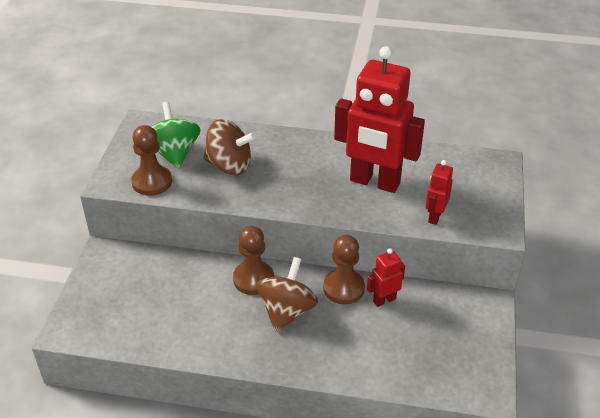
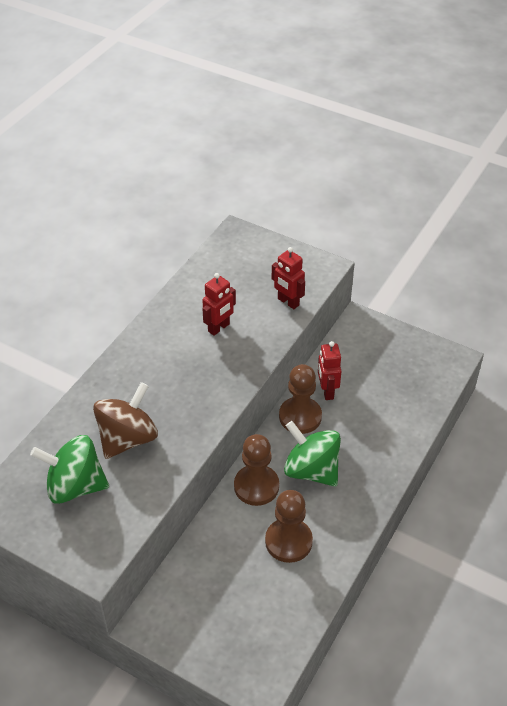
camera: 70 degrees left, 5 degrees up
(152, 182) = (116, 519): brown pawn -> brown pawn (288, 541)
(287, 311) = (311, 470): brown spinning top -> green spinning top
(374, 182) = (219, 328): red robot -> red robot, size x0.45

